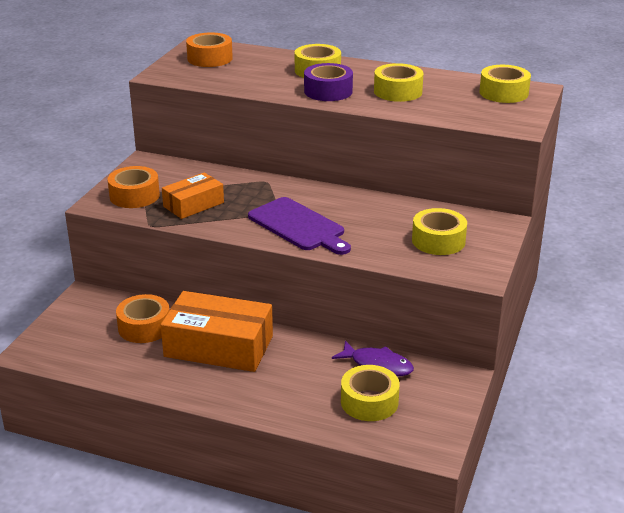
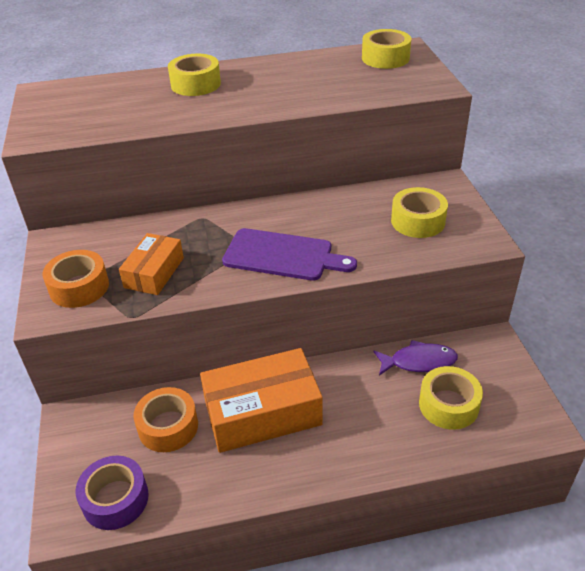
camera: 30 degrees left, 10 degrees up
(210, 58) = (68, 102): orange tape -> none
(328, 91) = (231, 103): purple tape -> purple tape (115, 499)
(398, 91) = (296, 84): yellow tape -> none

